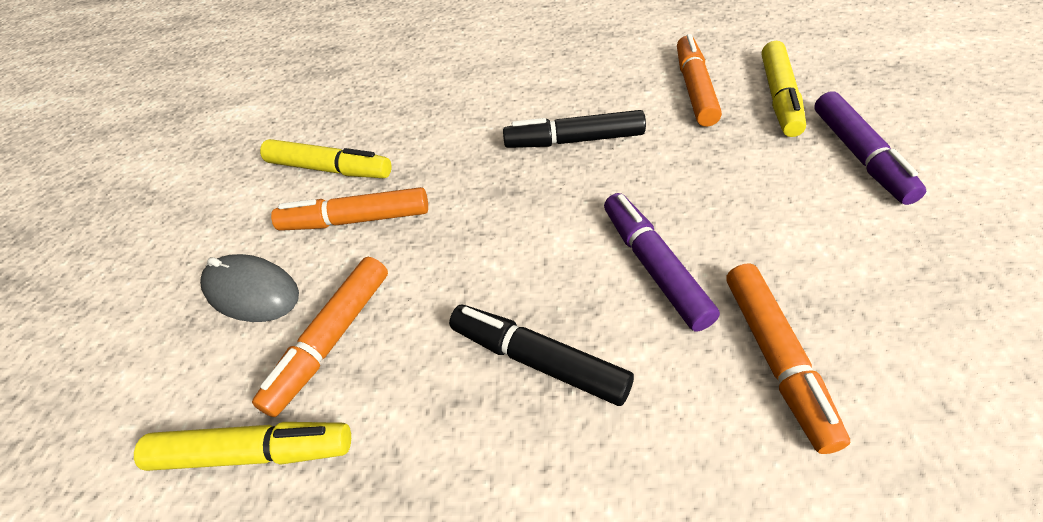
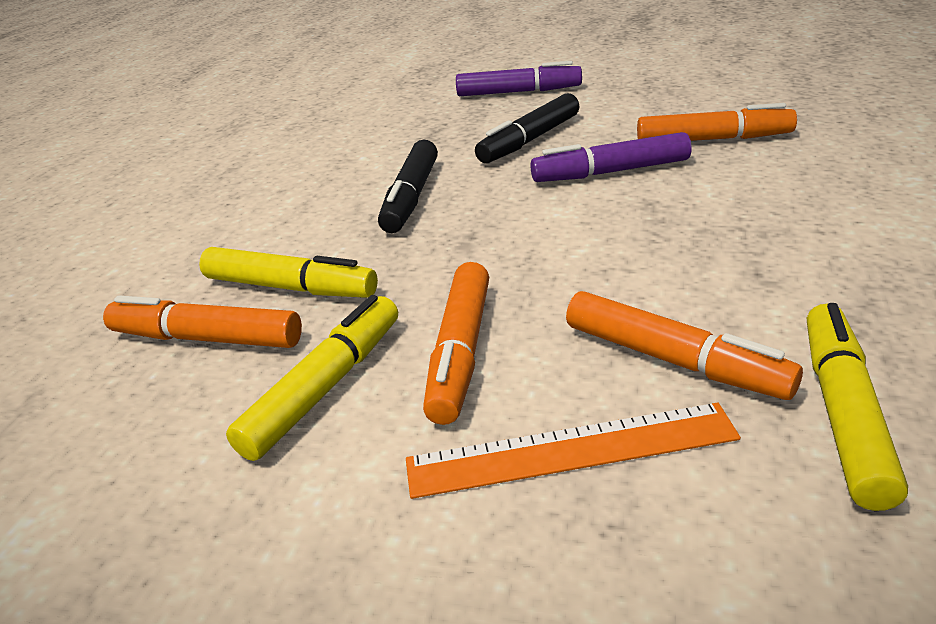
camera: 80 degrees left, 15 degrees down
(251, 292) = (571, 450): grey mouse -> orange ruler
(538, 361) = (711, 228): black marker -> black marker (530, 140)
(694, 89) = (380, 137): orange marker -> orange marker (207, 338)
(779, 97) = (425, 107): yellow marker -> yellow marker (290, 287)

